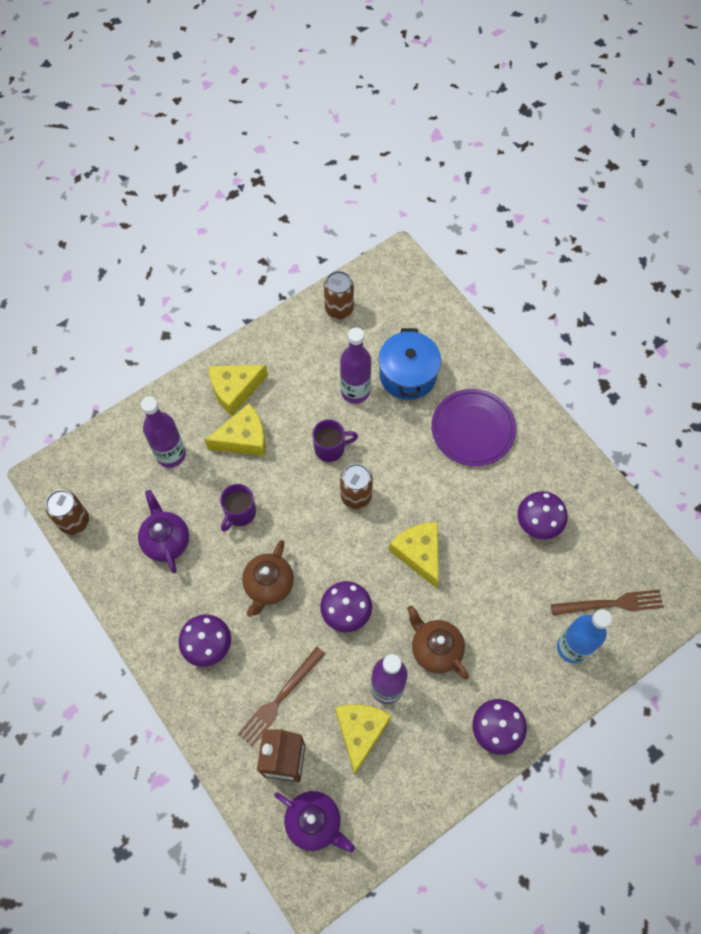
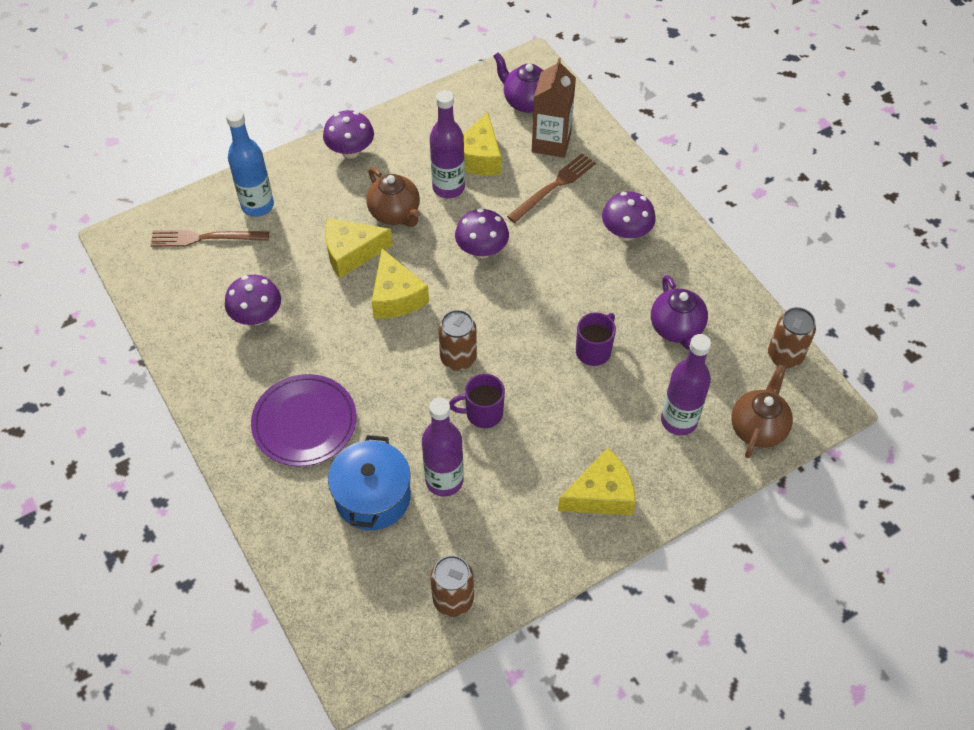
camera: 175 degrees left, 10 degrees down
(243, 438) = (589, 433): yellow cheese -> yellow cheese (351, 253)
(268, 585) = (562, 279): brown teapot -> brown teapot (758, 428)

